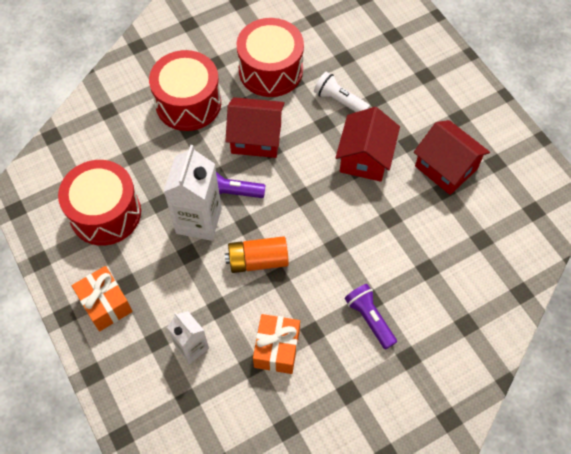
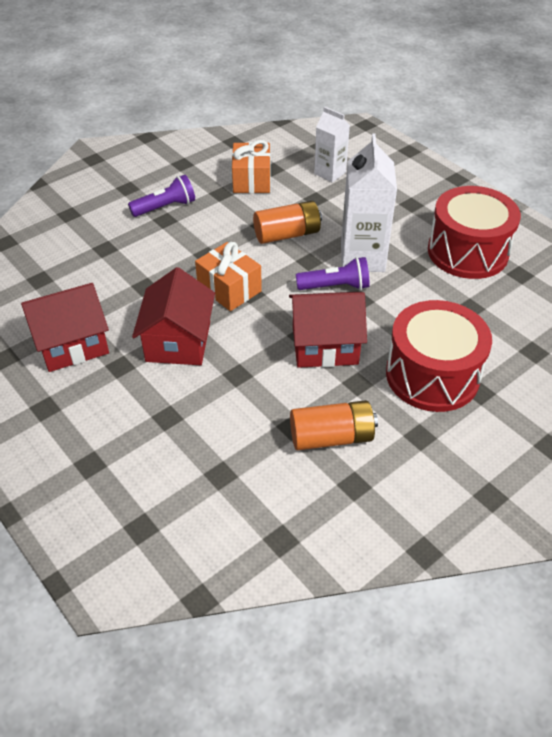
camera: 170 degrees right, 15 degrees down
(105, 304) = (424, 189): orange gift -> orange gift (229, 289)
(270, 70) = (331, 437): red drum -> orange battery
(339, 101) = (220, 407): white flashlight -> none
(369, 319) = (165, 207): purple flashlight -> purple flashlight turned 75 degrees counterclockwise
(446, 167) = (72, 344): red house -> red house turned 60 degrees counterclockwise

